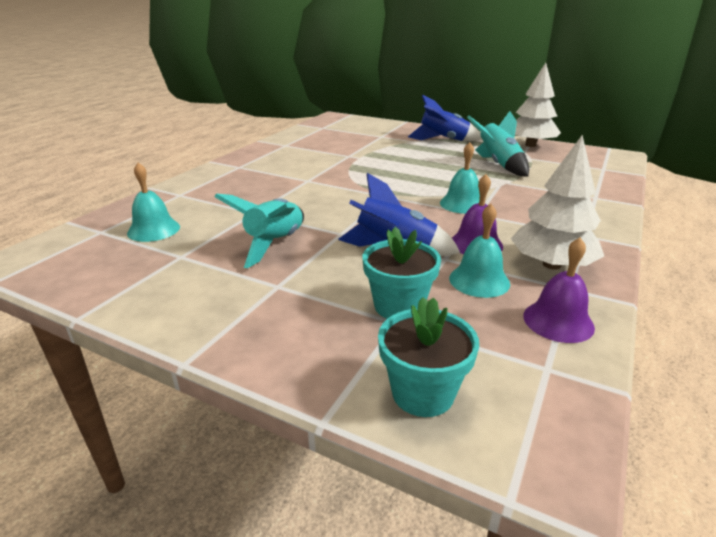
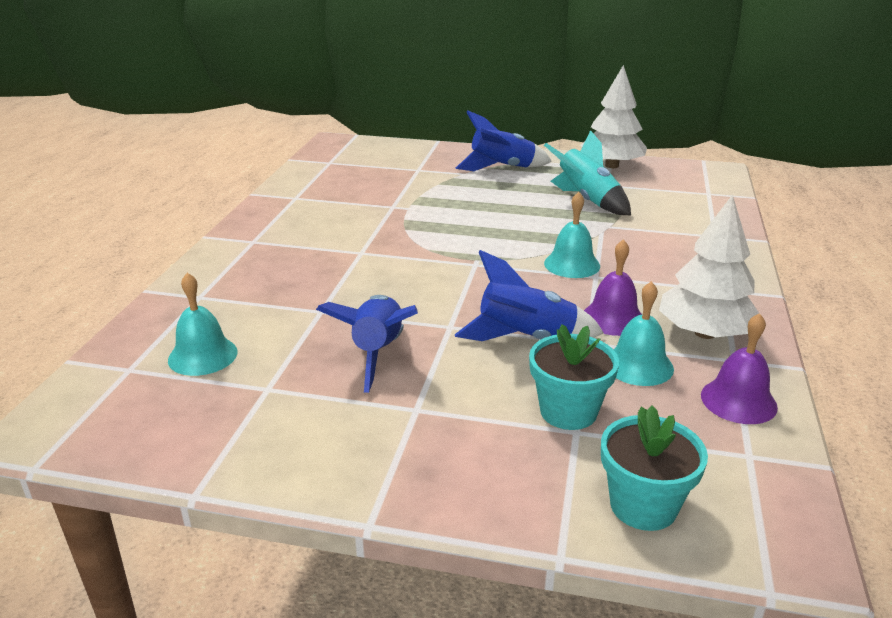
camera: 15 degrees left, 0 degrees up
(275, 244) = (377, 353): turquoise rocket -> blue rocket

